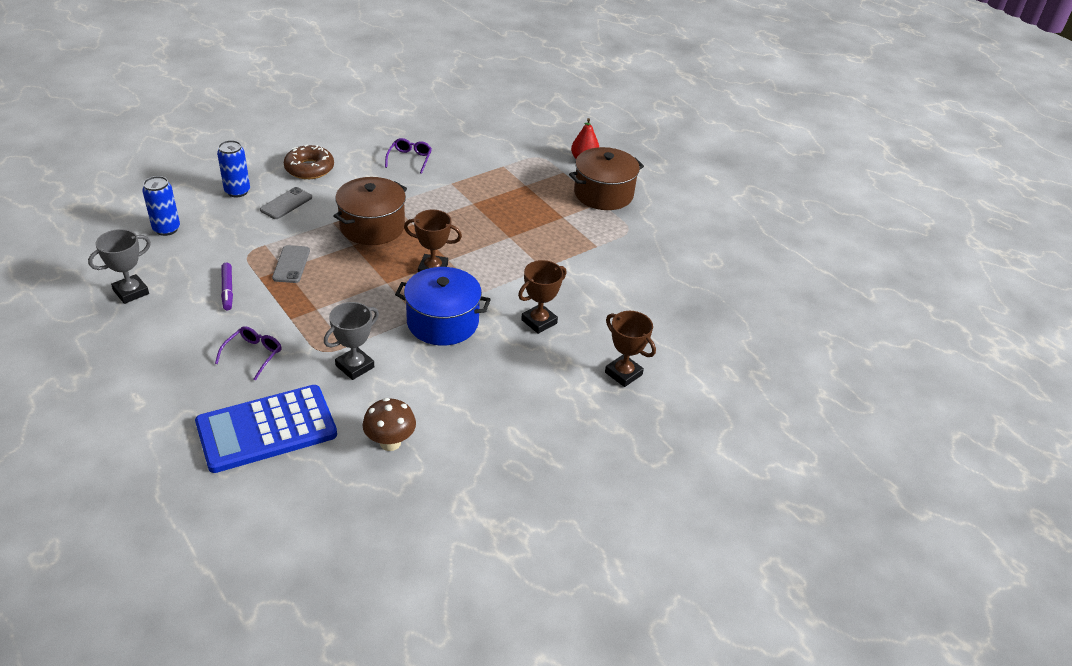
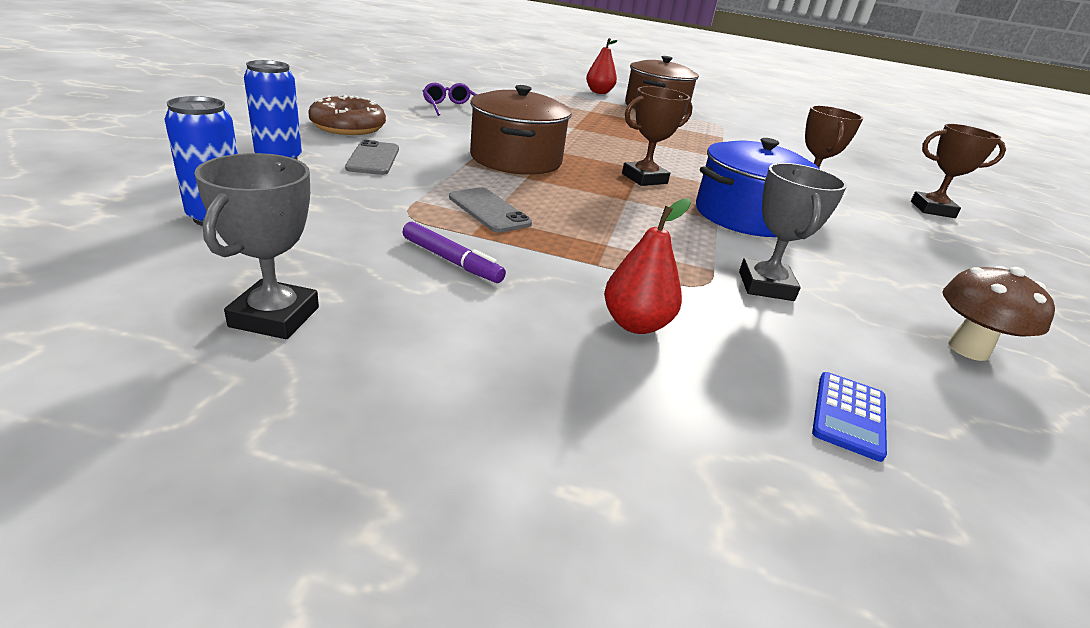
camera: 40 degrees left, 10 degrees down
(253, 355) = (635, 324): purple glasses -> red pear
(267, 429) = (849, 415): blue calculator -> blue calculator, size x0.41

